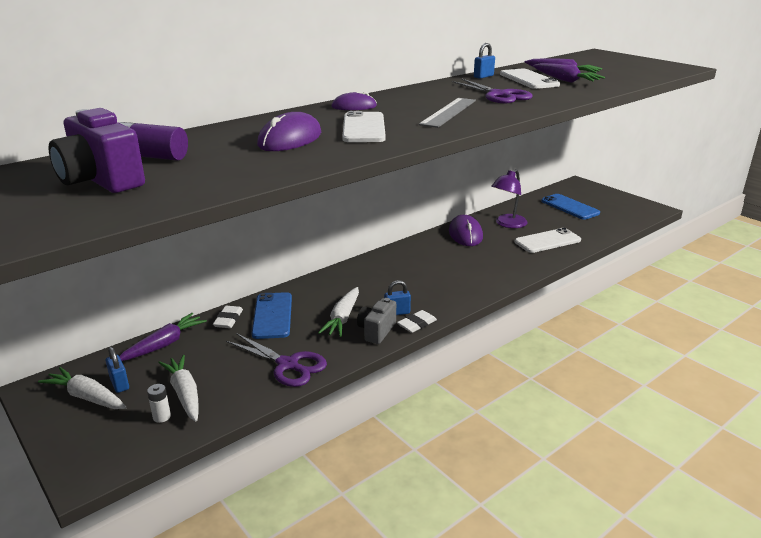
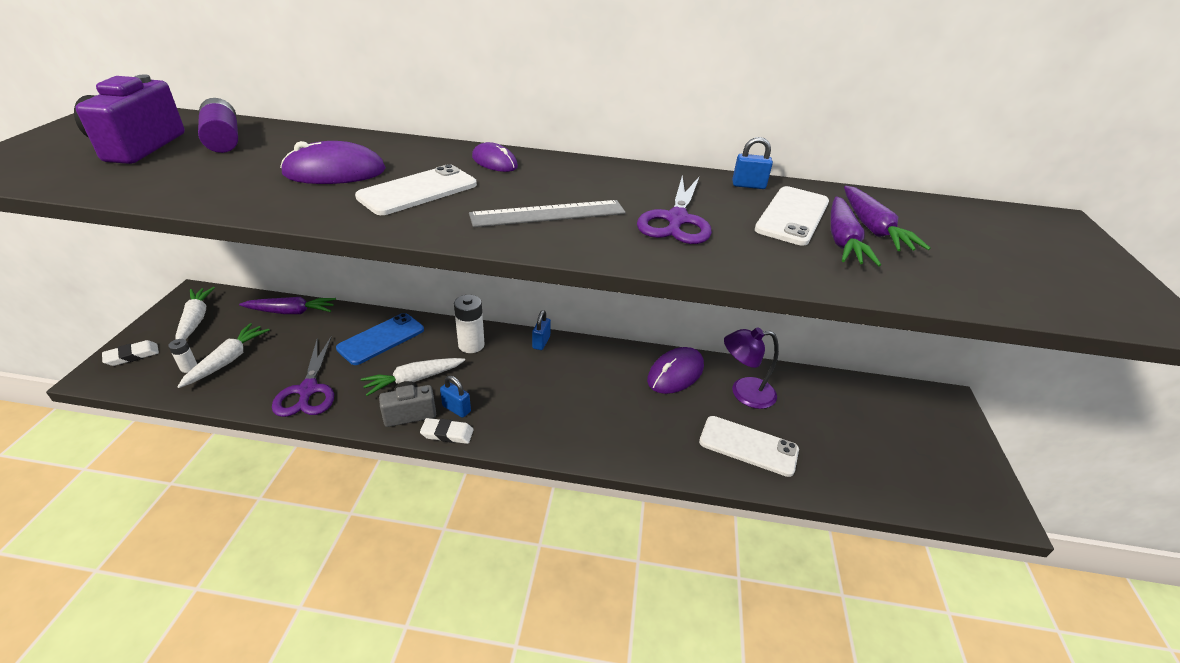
camera: 45 degrees right, 10 degrees up
(119, 384) = (222, 324): blue padlock -> blue padlock (541, 342)
(228, 319) = (354, 321): white eraser -> white eraser (132, 356)
(337, 284) = (471, 345): none -> white battery
(570, 207) = (868, 423): blue phone -> none

